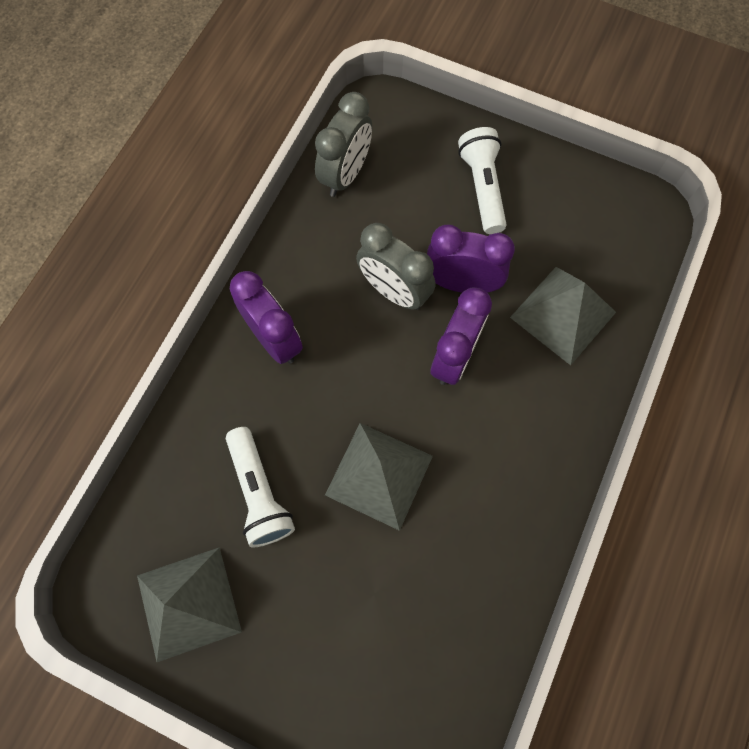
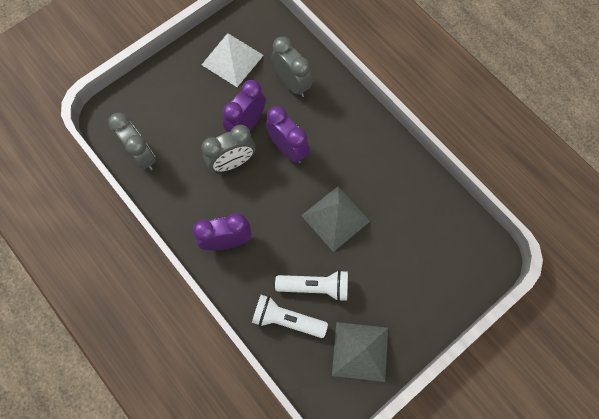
camera: 65 degrees left, 0 degrees up
(482, 188) = (194, 86): white flashlight -> white flashlight (286, 319)
(553, 216) = (232, 59): none -> white pyramid
(563, 315) = (292, 83): grey pyramid -> grey clock

